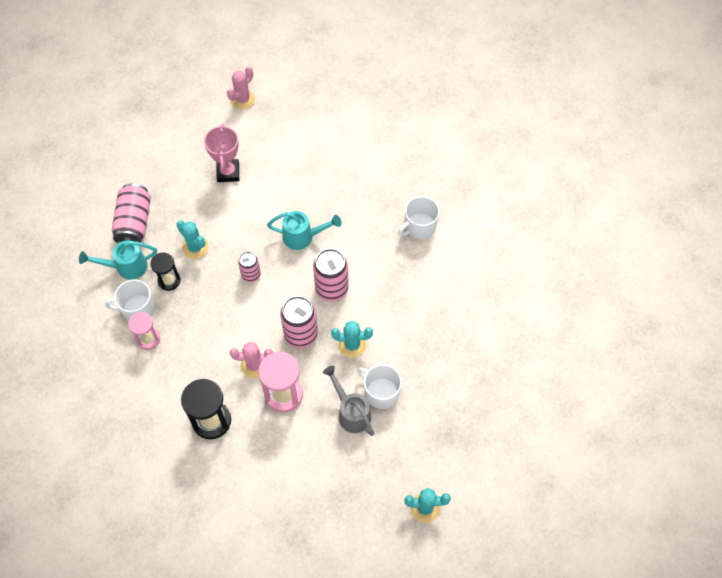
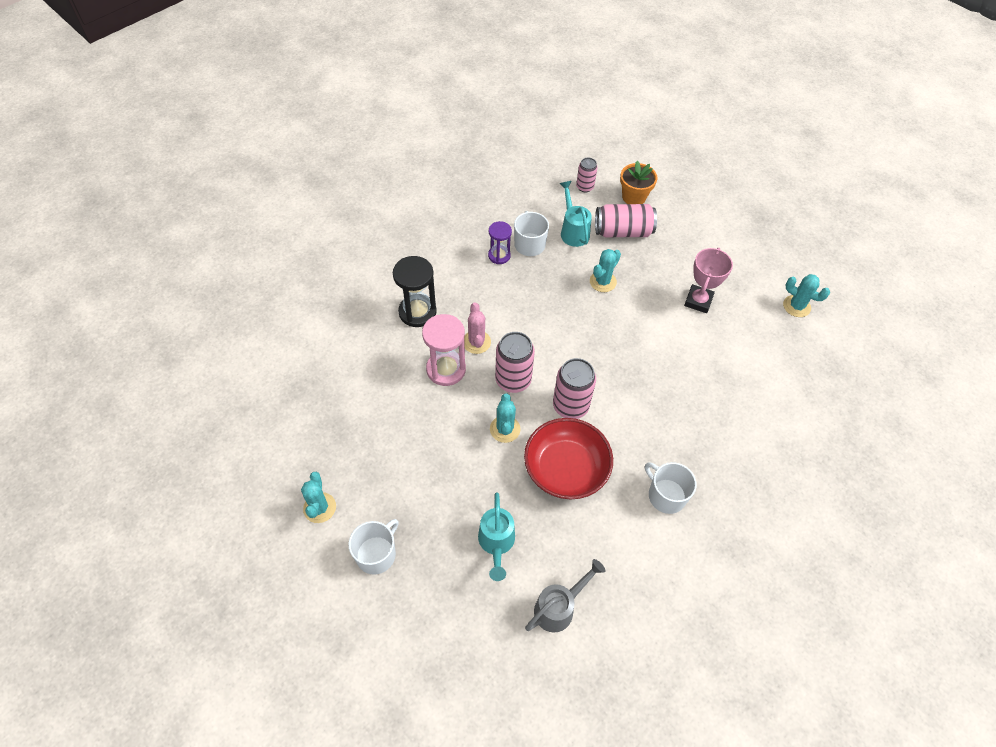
camera: 85 degrees right, 5 degrees down
(90, 207) = (634, 197): none -> orange flower pot
(148, 339) = (499, 255): pink hourglass -> purple hourglass
(169, 280) = (563, 265): black hourglass -> none
(228, 172) = (698, 301): pink trophy -> pink trophy turned 60 degrees counterclockwise
(243, 100) = (796, 306): pink cactus -> turquoise cactus
(251, 275) = (578, 331): pink can -> pink can (584, 187)
(303, 237) = (631, 375): turquoise watering can -> turquoise watering can (496, 543)
(351, 412) = (427, 431): grey watering can -> grey watering can (559, 607)
(381, 392) = (450, 460): white mug -> white mug (376, 554)
(393, 298) = (566, 468): none -> red bowl

